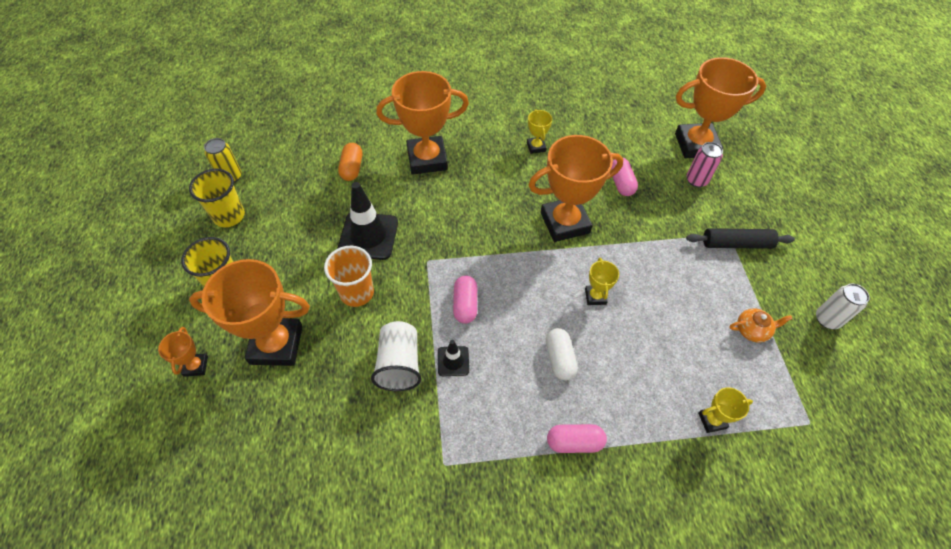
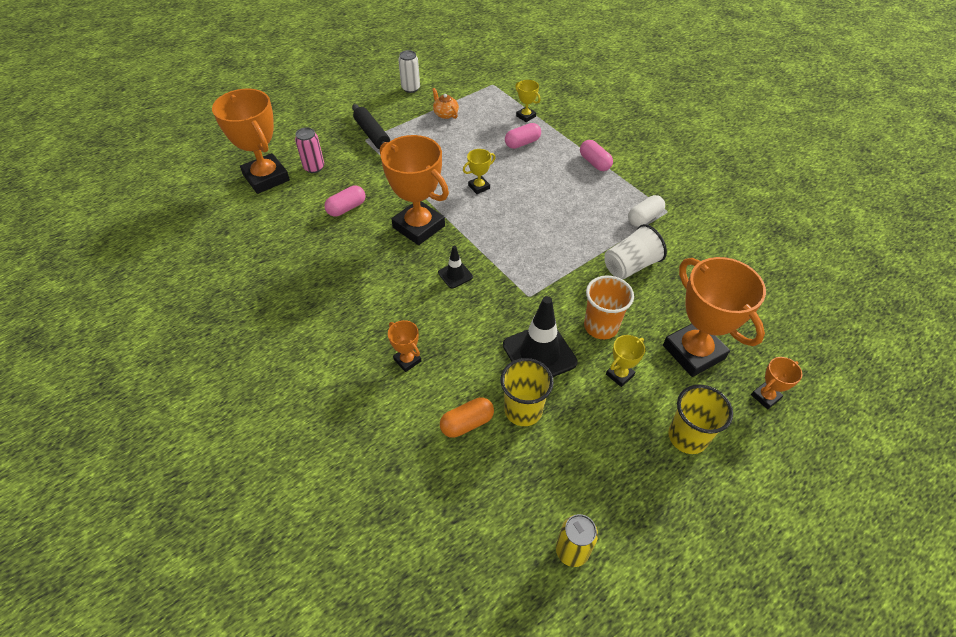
camera: 120 degrees left, 5 degrees down
(229, 216) = (620, 502): yellow cup -> yellow cup (523, 410)
(427, 159) = (407, 360): orange trophy -> orange trophy, size x0.45
(453, 361) = (599, 238): black traffic cone -> black traffic cone (455, 275)
(465, 305) = (548, 252): pink capsule -> pink capsule (522, 143)
(536, 147) = (333, 280): yellow trophy -> yellow trophy (619, 375)
(559, 359) = (545, 187): white capsule -> white capsule (644, 218)

